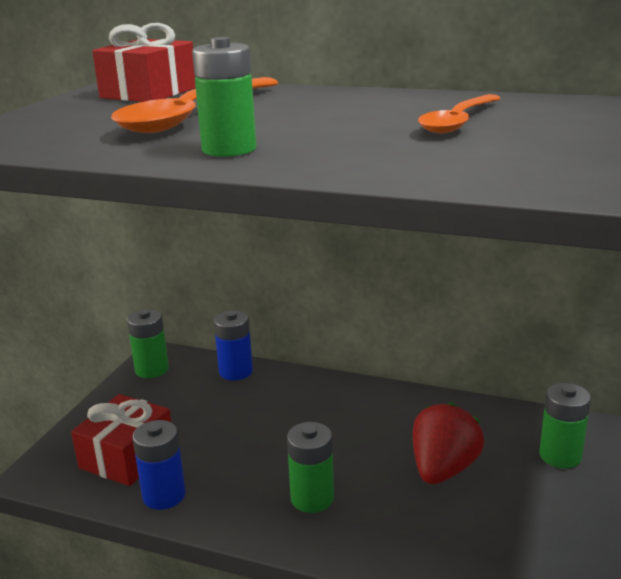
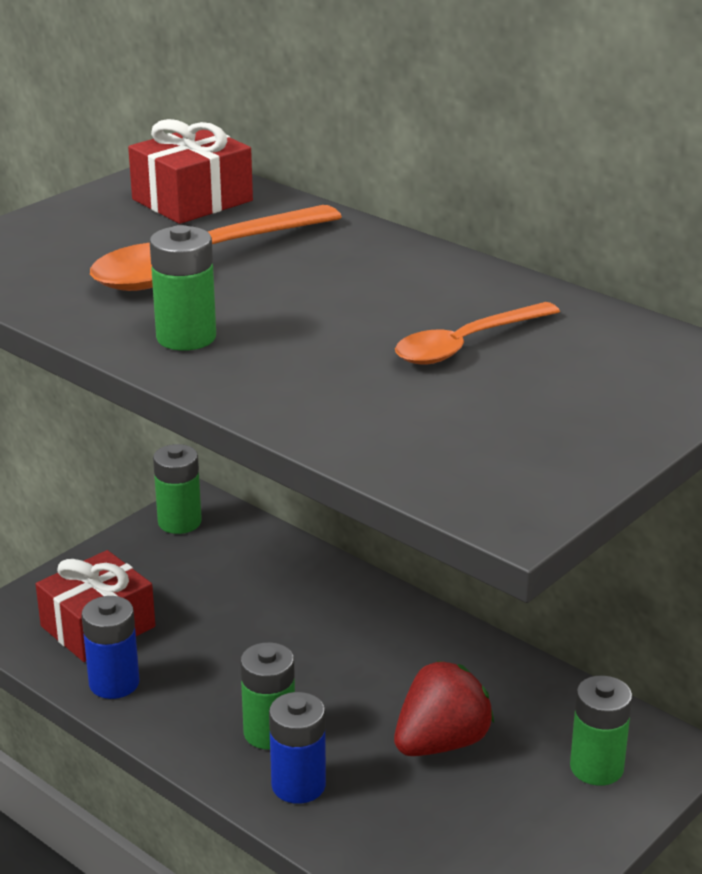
camera: 20 degrees right, 5 degrees up
(236, 371) = (277, 551): blue battery -> blue battery (298, 785)

